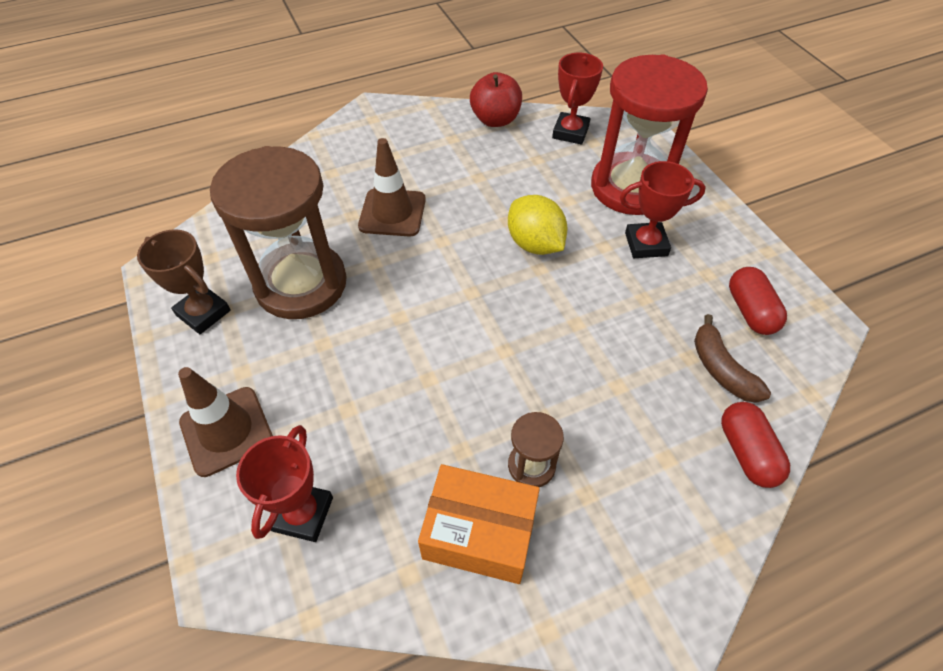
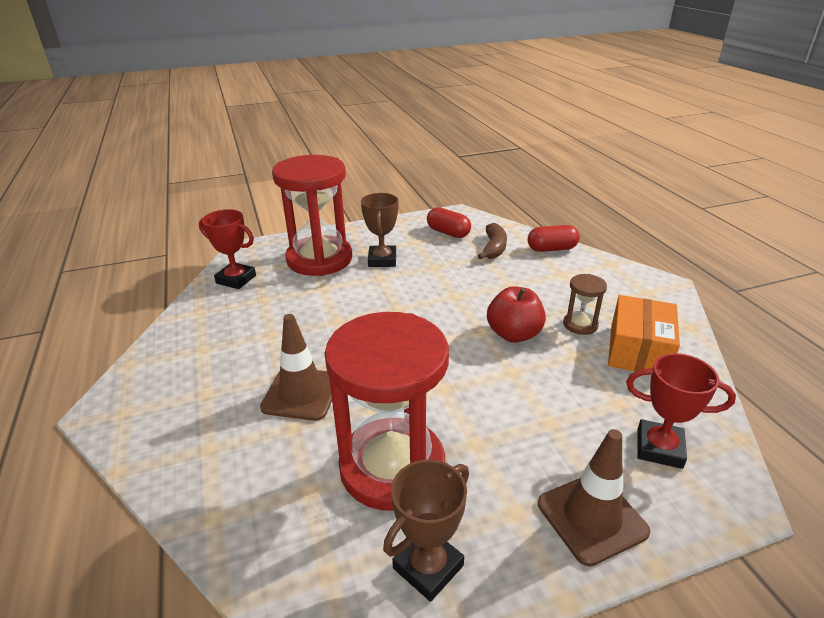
camera: 85 degrees left, 20 degrees down
(301, 284) = (392, 467): brown hourglass -> red hourglass
(495, 120) = (190, 319): red apple -> red apple (514, 334)
(535, 244) = (370, 308): yellow lemon -> none
(646, 244) = (382, 260): red trophy -> brown trophy
(721, 369) = (494, 248): brown banana -> brown banana turned 60 degrees counterclockwise
(750, 311) = (448, 233): red capsule -> red capsule turned 45 degrees clockwise

